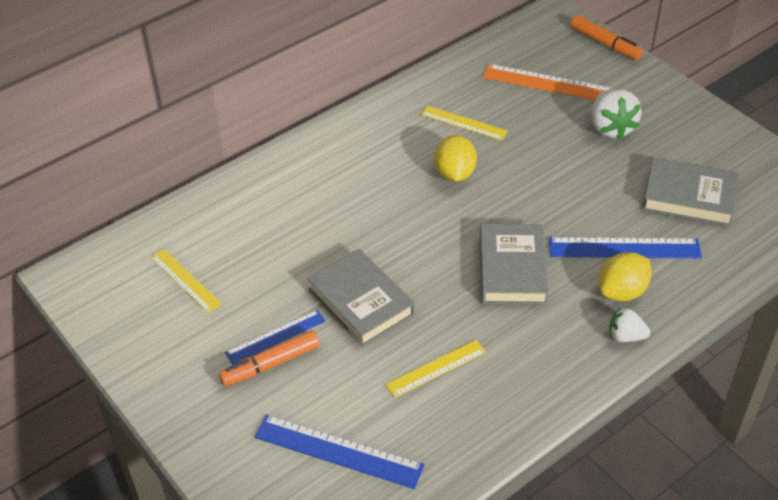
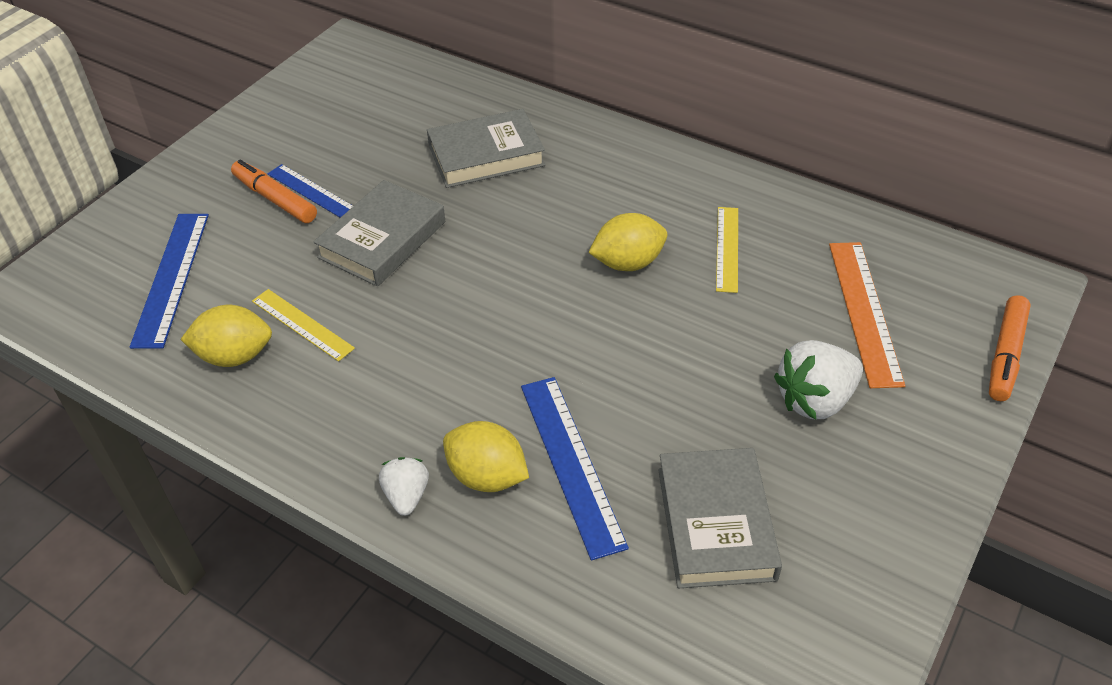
camera: 70 degrees right, 0 degrees up
(185, 280) = (369, 112): yellow ruler -> none
(453, 416) = (235, 356): none -> yellow lemon
(512, 269) = (483, 355): grey book -> grey book (486, 155)

